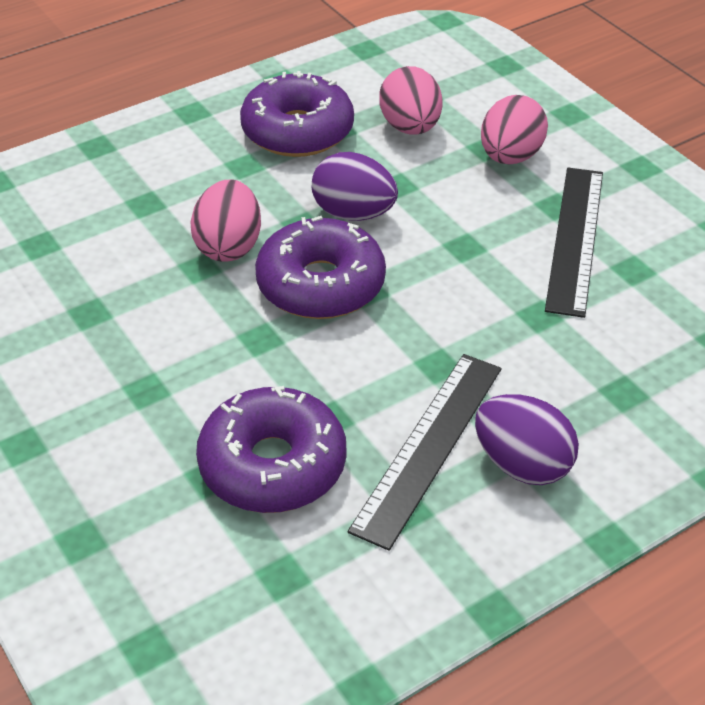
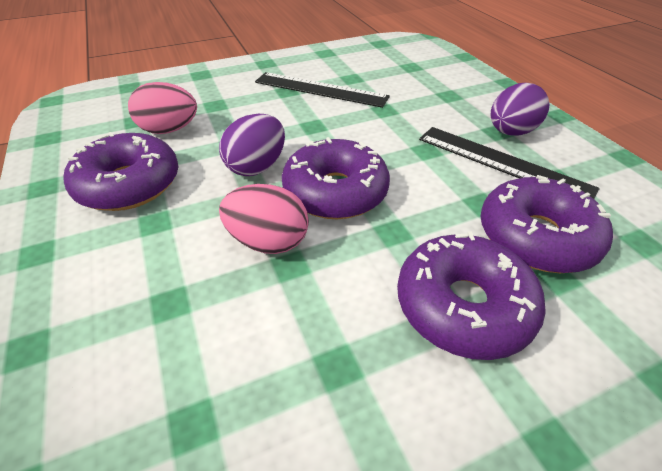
camera: 80 degrees left, 0 degrees up
(160, 393) = (463, 305): none -> purple donut
(510, 157) = (230, 98): pink egg -> none

